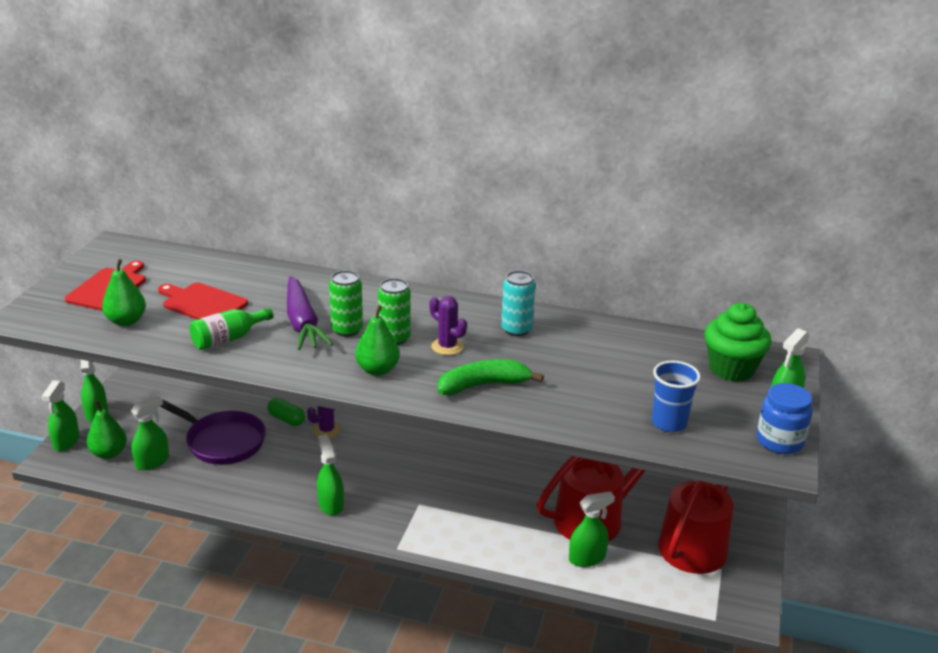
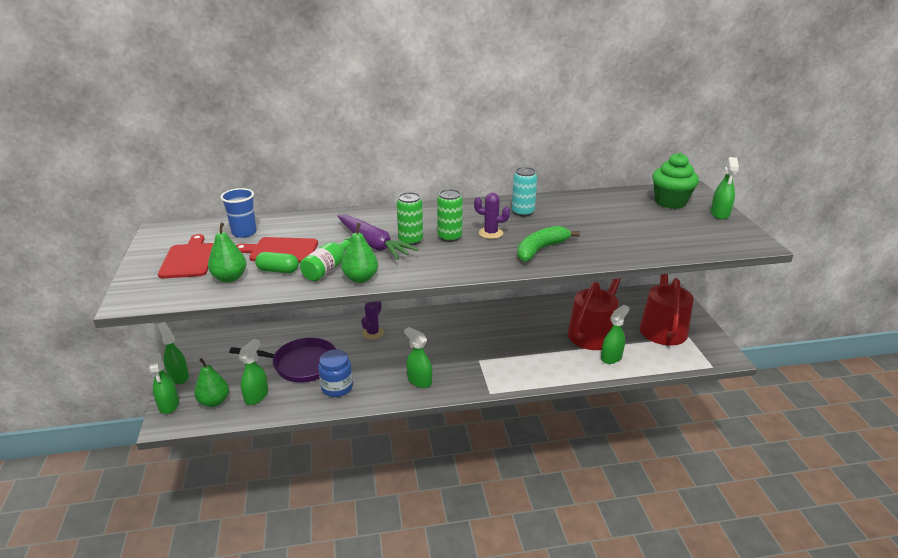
camera: 25 degrees left, 0 degrees up
(286, 419) = (337, 335): green capsule -> green capsule (278, 270)
(377, 370) = (461, 259): green pear -> green pear (360, 278)
(669, 423) = (673, 240): blue cup -> blue cup (244, 233)
(779, 441) = (742, 232): blue jar -> blue jar (337, 387)

